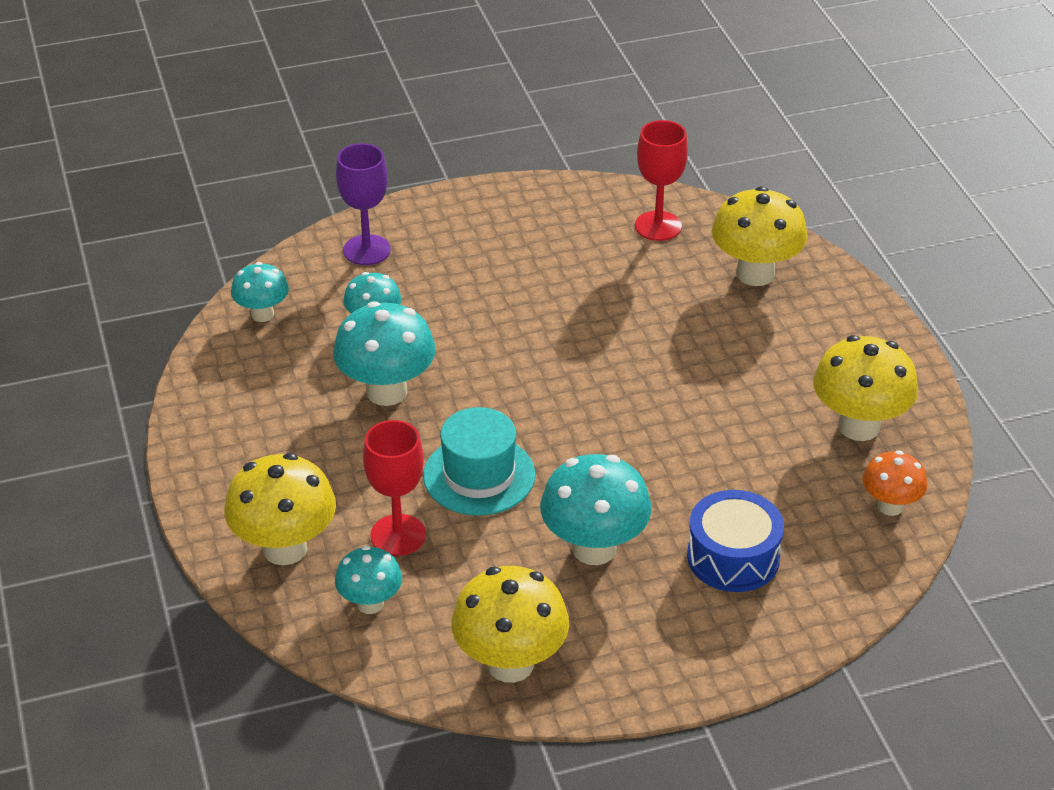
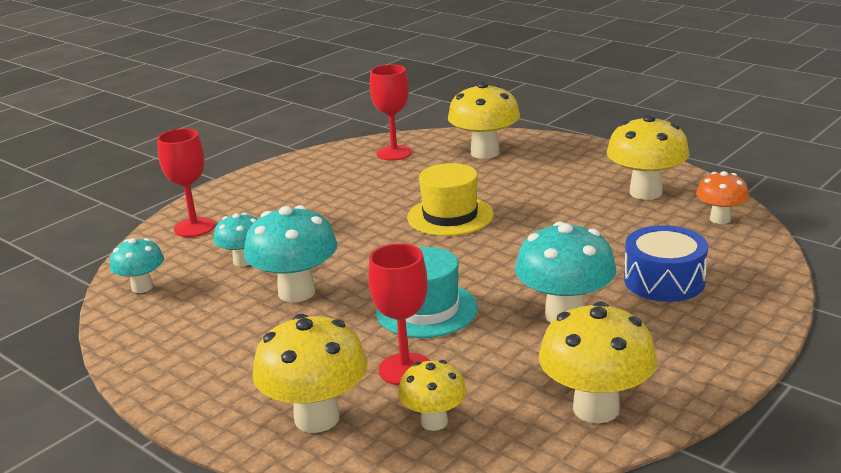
camera: 30 degrees left, 15 degrees down
(367, 250) = (194, 227): purple goblet -> red goblet
(370, 603) = (434, 422): turquoise mushroom -> yellow mushroom
(620, 358) = (450, 216): none -> yellow hat

